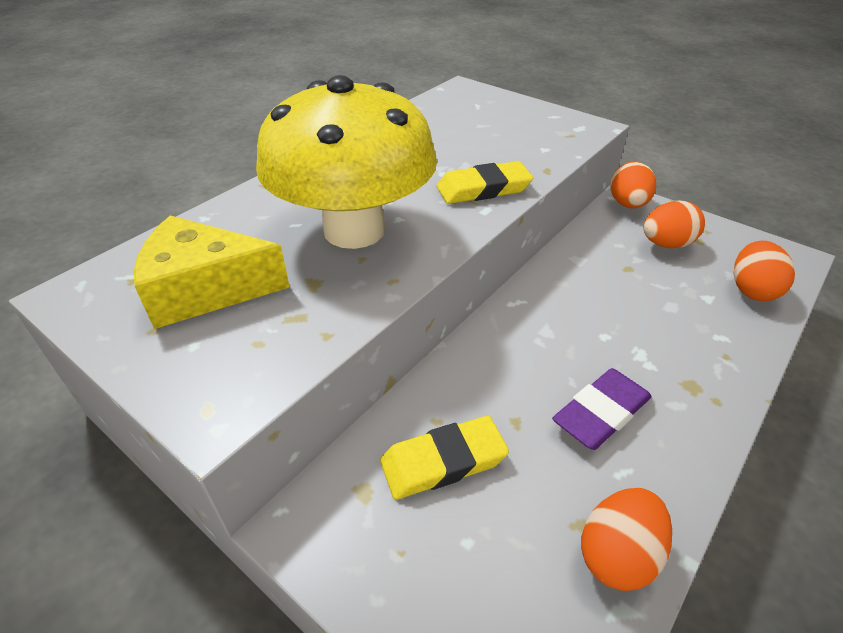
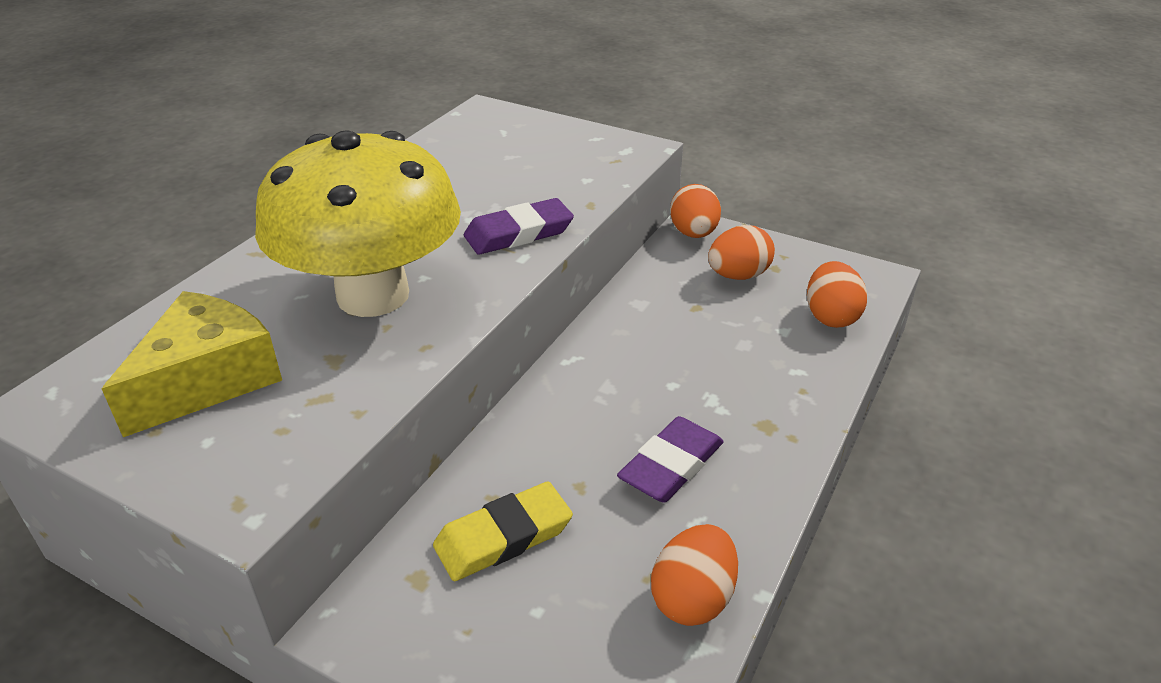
camera: 10 degrees left, 5 degrees down
(205, 289) = (207, 380): yellow cheese -> yellow cheese turned 135 degrees clockwise
(483, 189) = (518, 233): yellow eraser -> purple eraser

